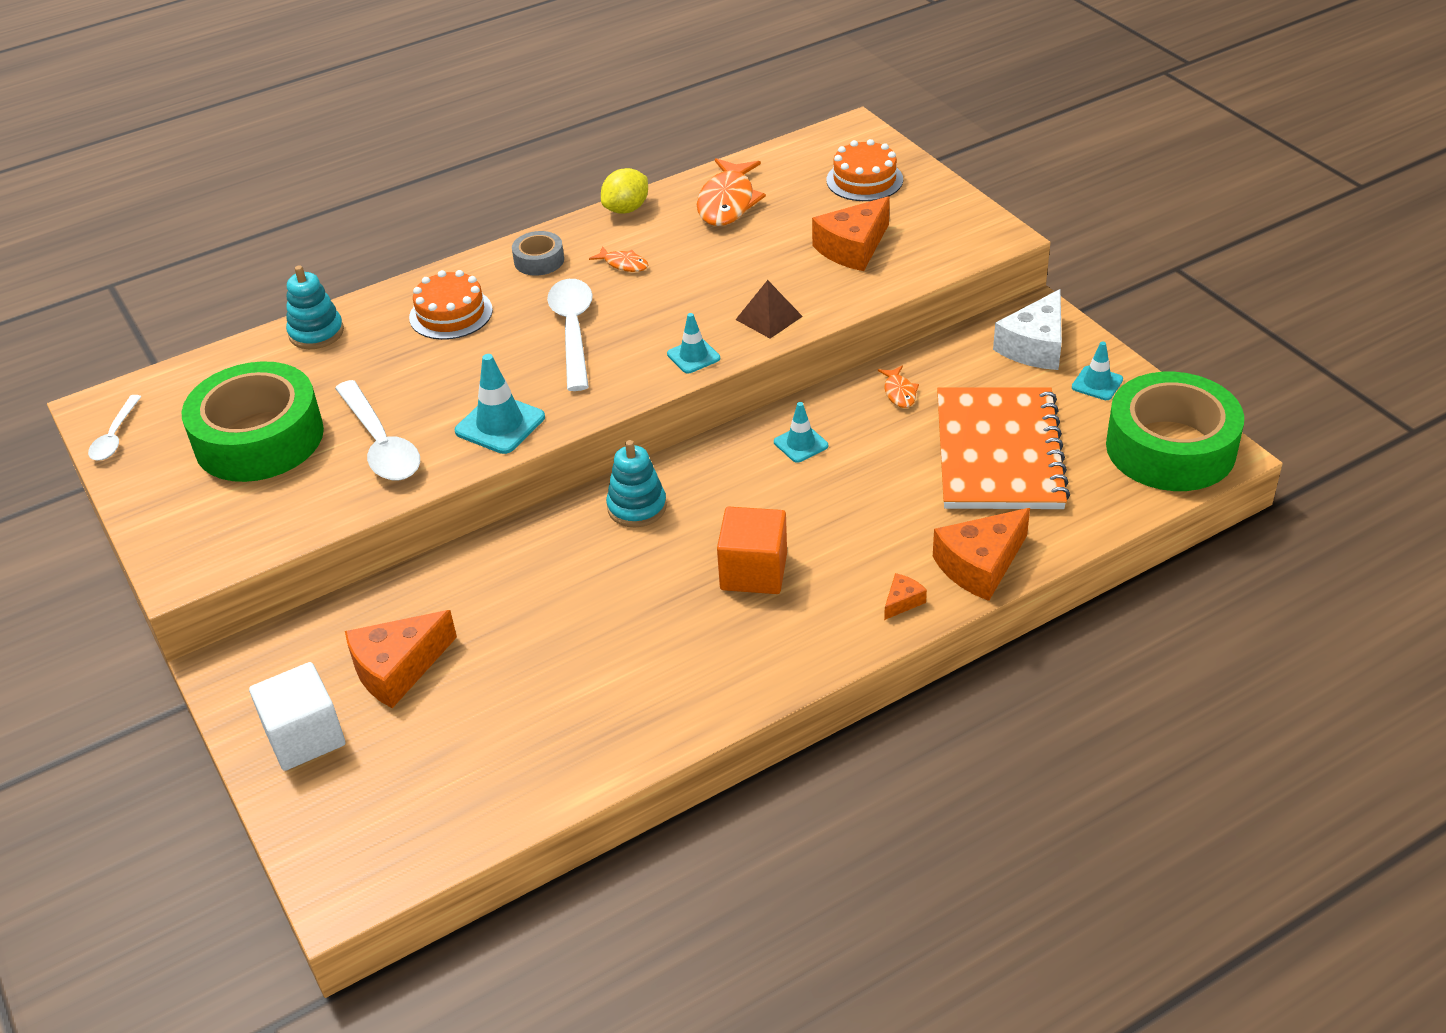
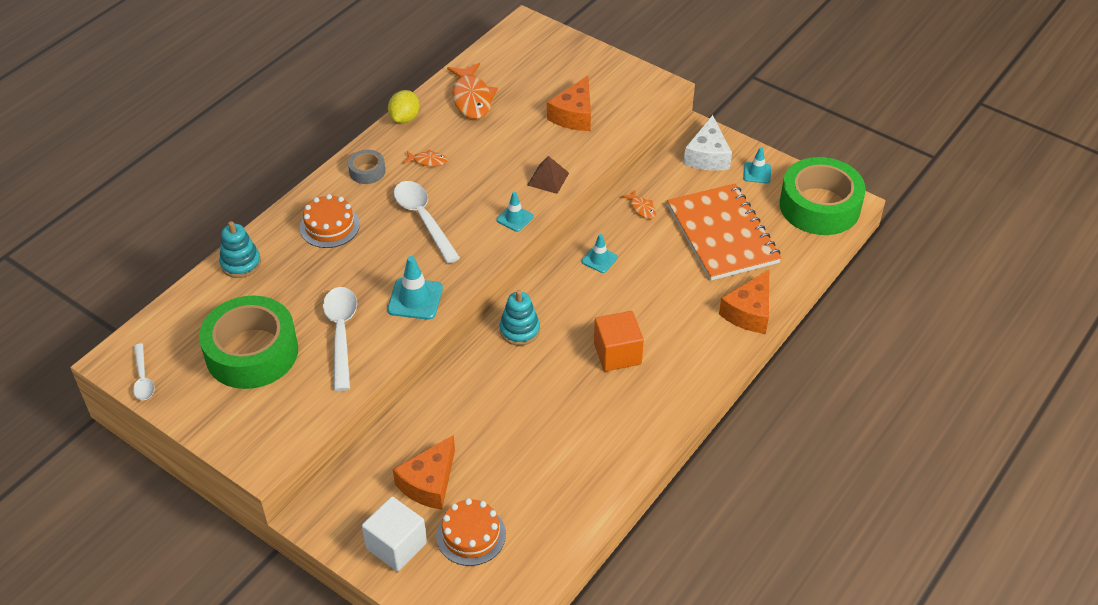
camera: 25 degrees left, 5 degrees up
(380, 443) = (341, 334): white spoon -> white spoon turned 135 degrees counterclockwise
(864, 180) = (554, 62): orange cake -> orange cake (471, 535)
(902, 601) = (716, 348): orange cheese -> none

